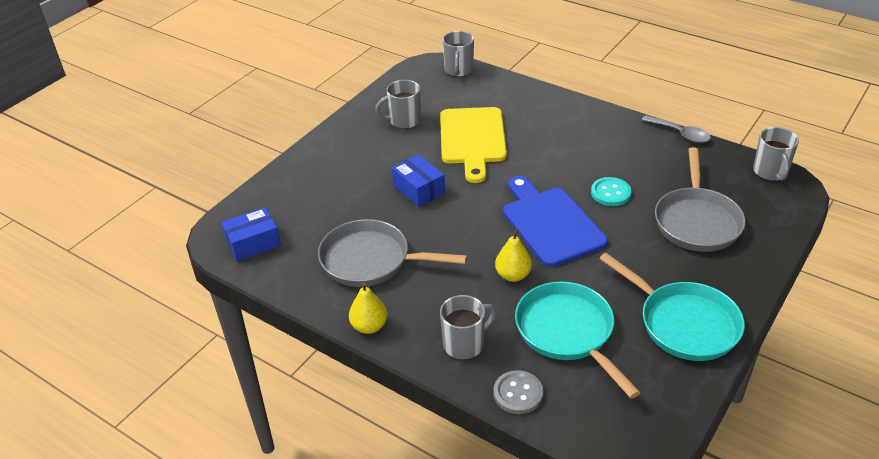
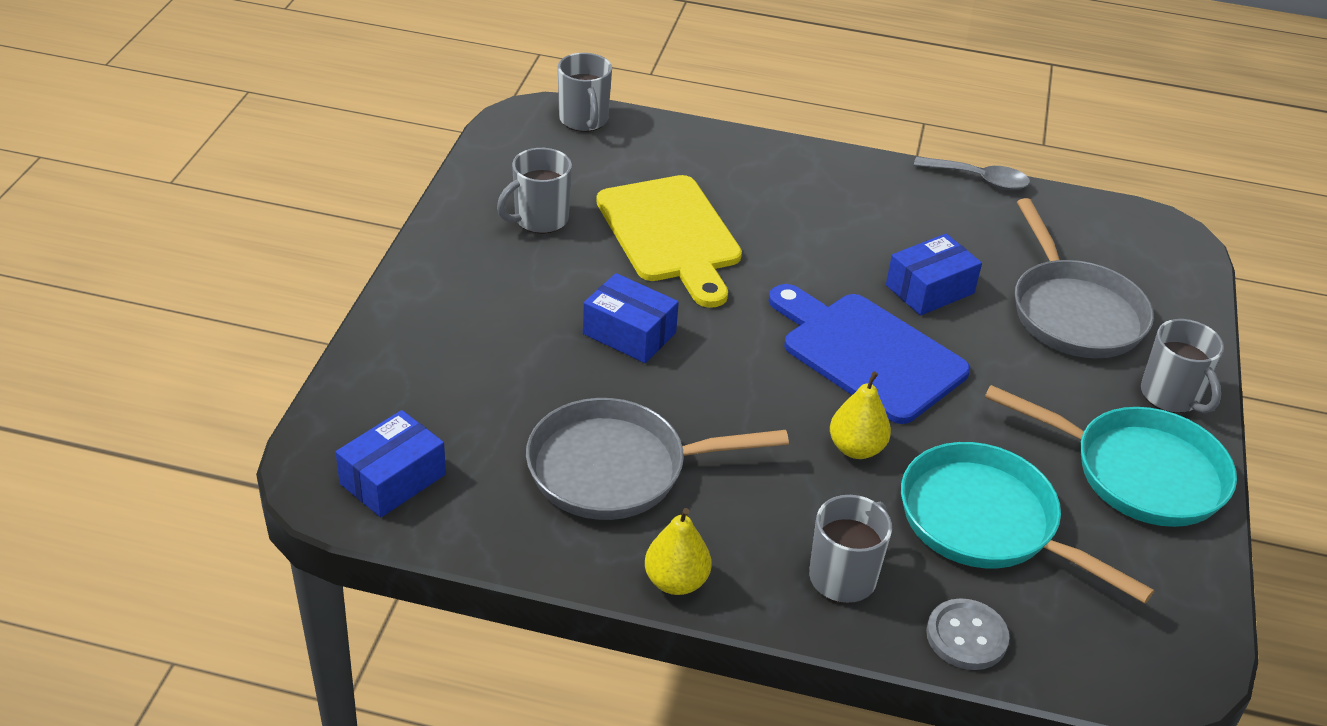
camera: 25 degrees left, 0 degrees up
(610, 193) = (930, 289): turquoise button -> blue box
(770, 172) = (1132, 220): grey mug -> grey mug (1171, 396)

